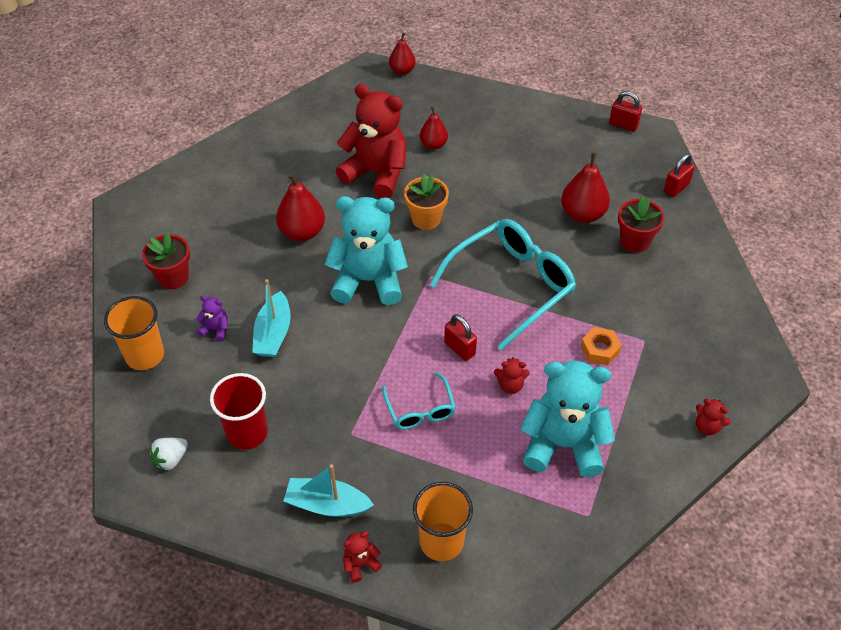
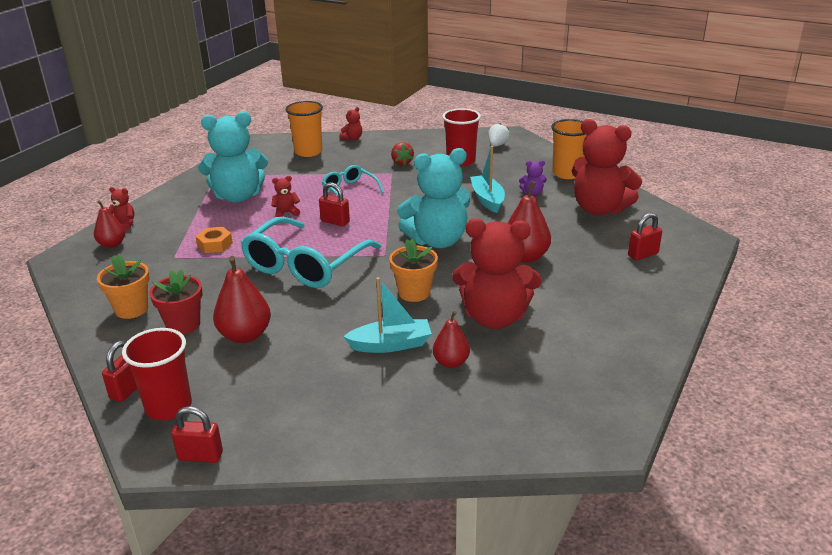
camera: 160 degrees right, 20 degrees down
(173, 277) = (599, 209): red flower pot -> red teddy bear
(198, 202) = (643, 254): none -> red padlock
(324, 457) = (402, 162): none -> red strawberry
(327, 504) = (386, 150): turquoise boat -> turquoise boat (391, 344)
(402, 71) = (562, 450): red pear -> red pear (112, 244)
(645, 166) = (168, 407): none -> red cup
(682, 274) = (131, 309): none -> orange flower pot

